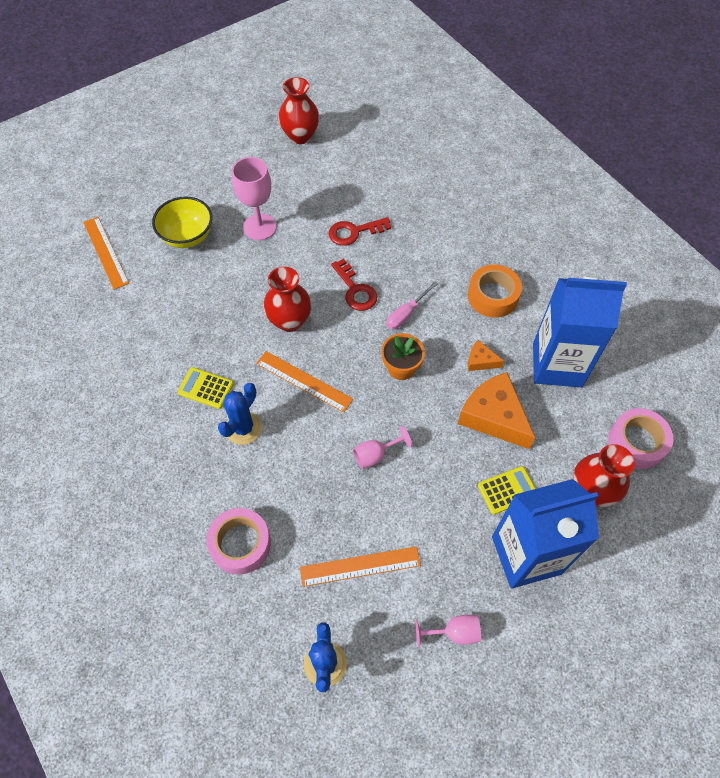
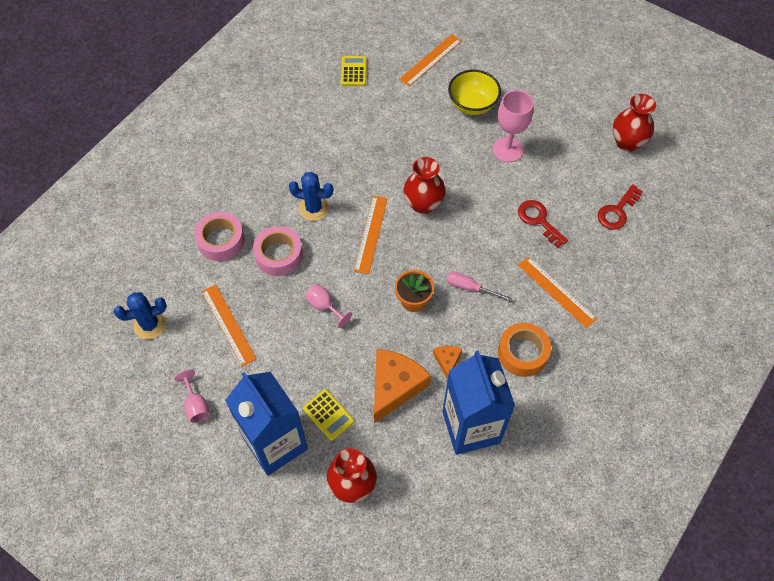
camera: 70 degrees right, 0 degrees up
(206, 388) = (338, 171): yellow calculator -> yellow calculator (353, 71)
(355, 290) = (476, 241): red key -> red key (617, 211)
(437, 247) = (556, 291): none -> orange ruler
(636, 442) = (416, 515): pink tape -> pink tape (279, 255)

